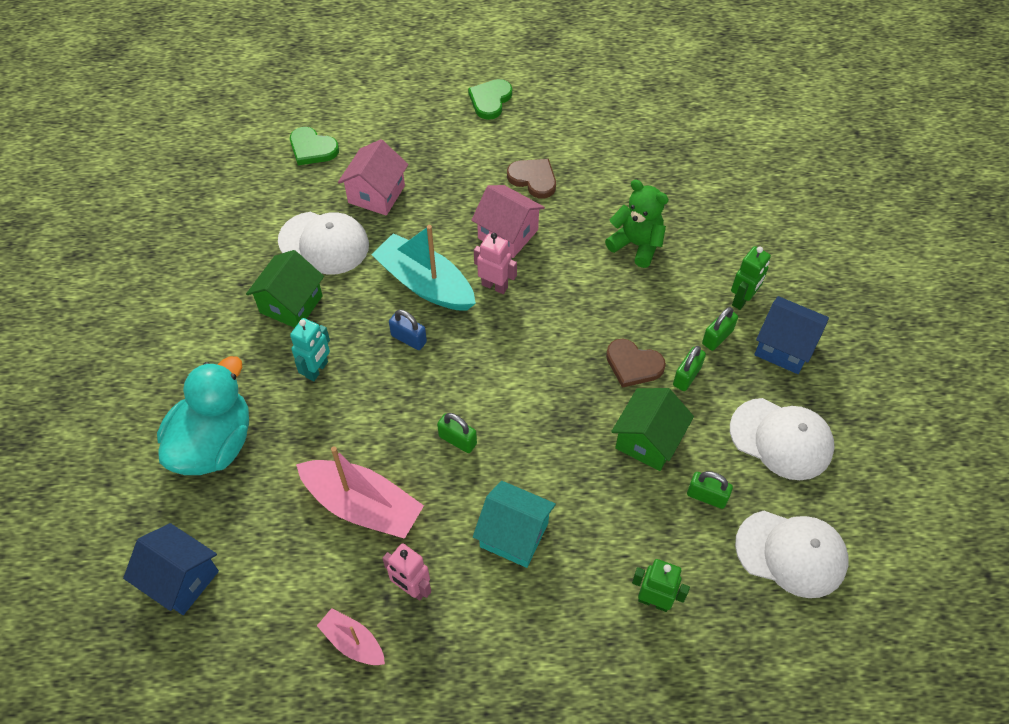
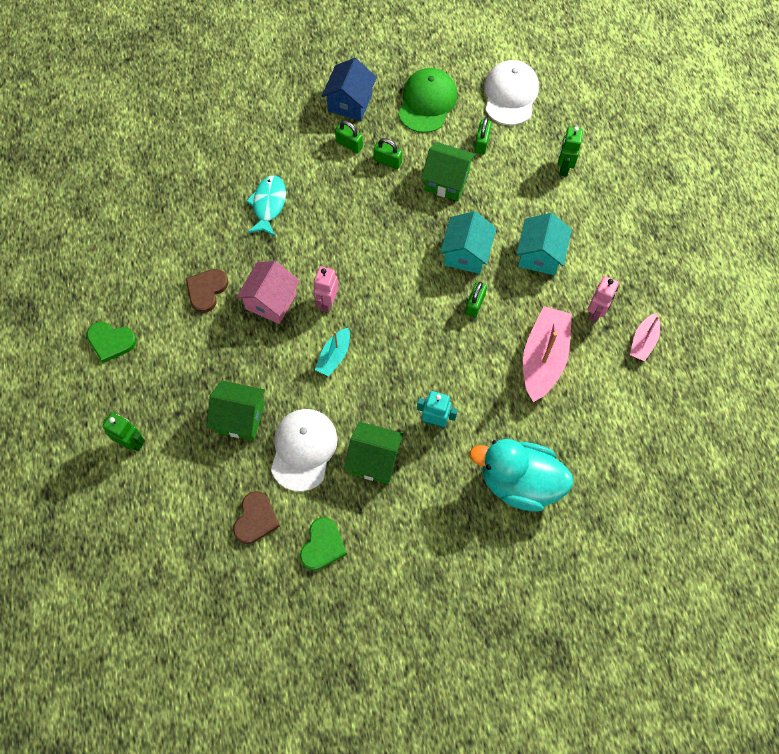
camera: 100 degrees left, 10 degrees up
(181, 579) = (633, 470): blue house -> none
(312, 148) = (189, 490): green heart -> green heart (322, 545)
(376, 194) = (240, 418): pink house -> green house
(409, 339) = (391, 357): blue padlock -> none
(425, 283) = (334, 356): turquoise boat -> turquoise boat, size x0.54
(533, 443) = (466, 254): none -> turquoise house
(633, 365) = (384, 196): brown heart -> brown heart (256, 519)
(636, 244) = (268, 205): green teddy bear -> turquoise fish
(742, 300) = (311, 130): green robot -> green robot (132, 442)
(781, 439) = (427, 102): white cap -> green cap

